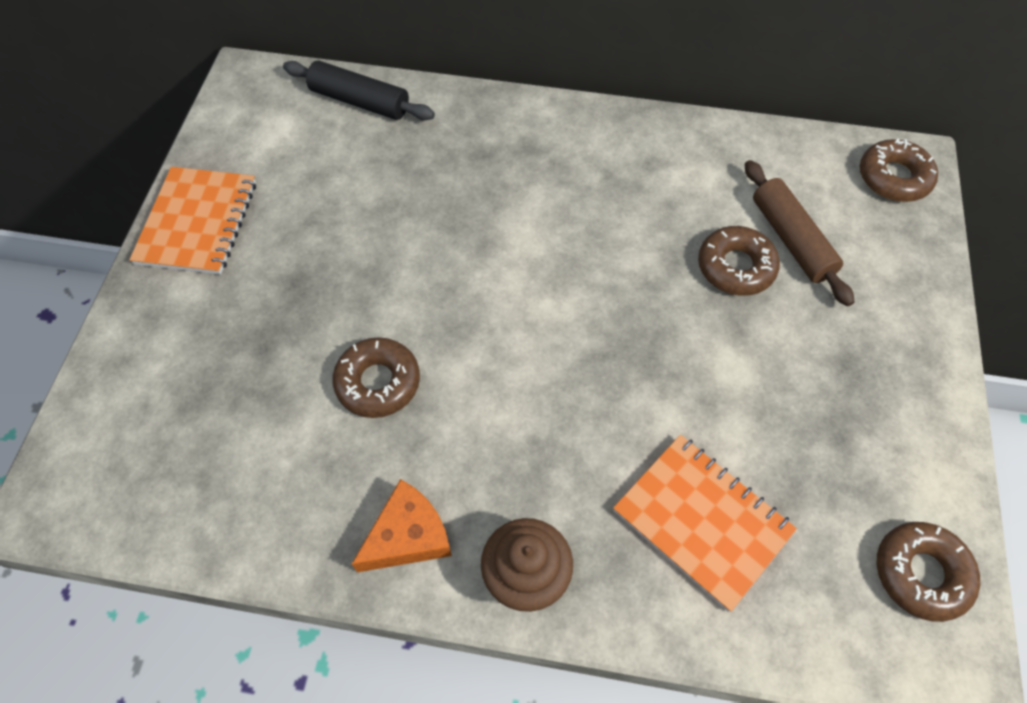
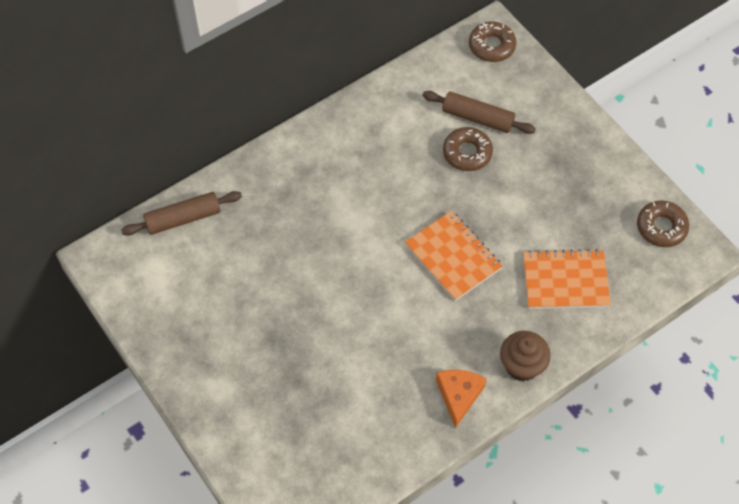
camera: 45 degrees left, 0 degrees up
(198, 223) = (182, 355): orange notebook -> orange notebook (453, 257)
(360, 101) = (183, 218): black rolling pin -> brown rolling pin
(378, 382) = (369, 347): brown donut -> none

